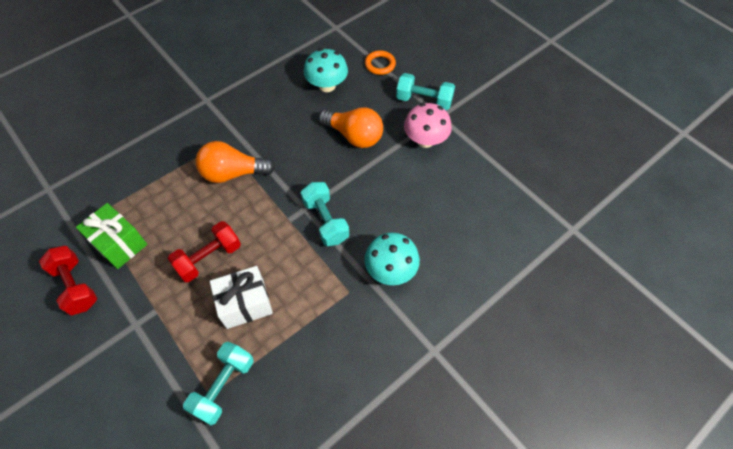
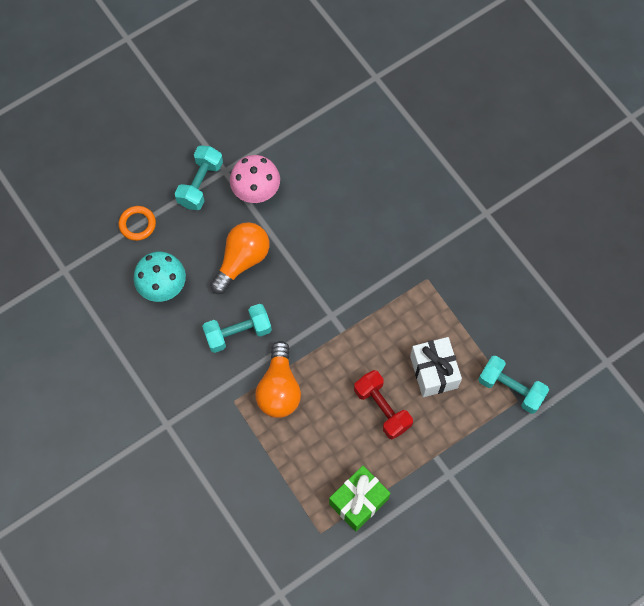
camera: 85 degrees left, 10 degrees up
(76, 286) = (404, 539): red dumbbell -> none
(325, 221) = (348, 295): turquoise dumbbell -> turquoise dumbbell (238, 333)
(391, 270) = (407, 240): turquoise mushroom -> none

